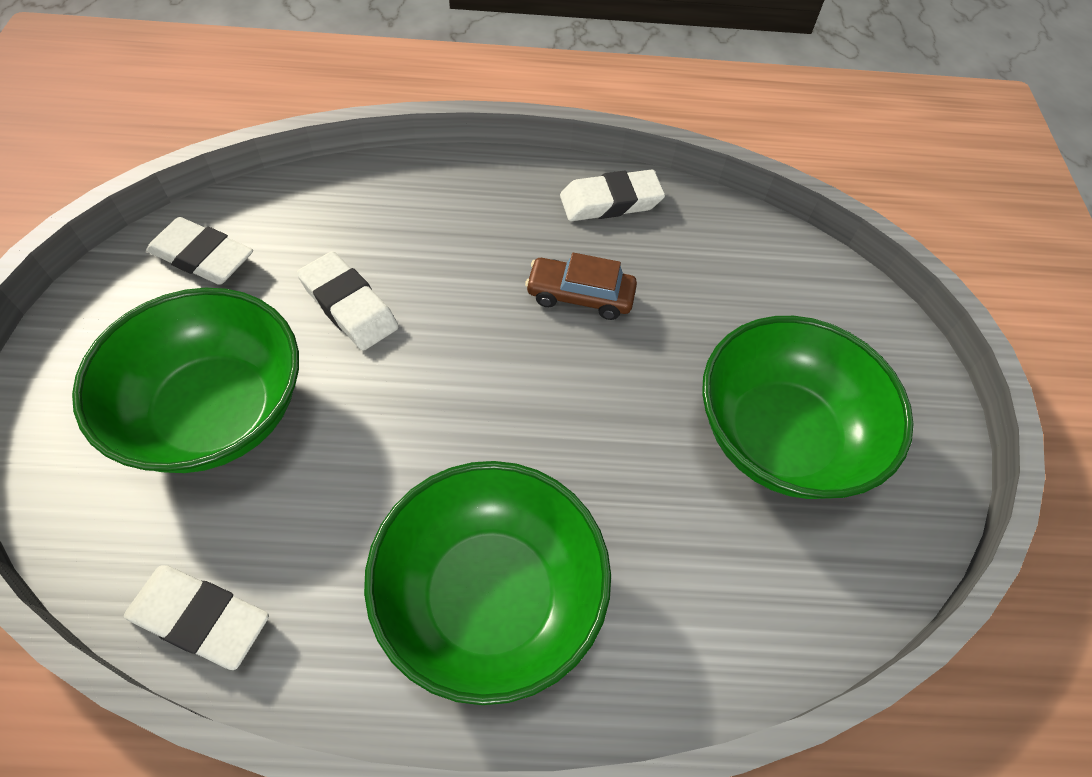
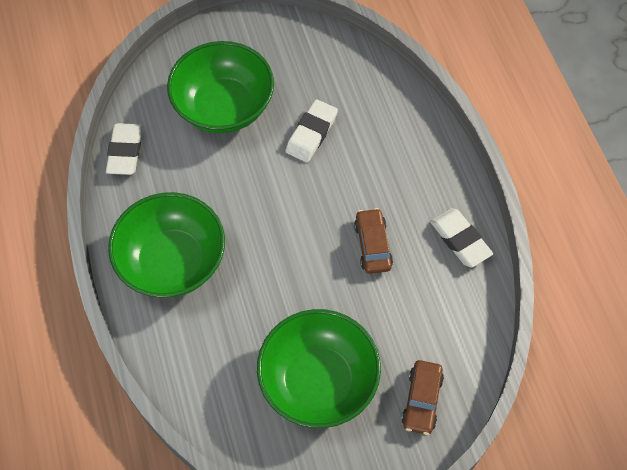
camera: 75 degrees right, 5 degrees up
(202, 257) = (312, 54): white eraser -> none
(835, 322) = (422, 400): none -> brown car

